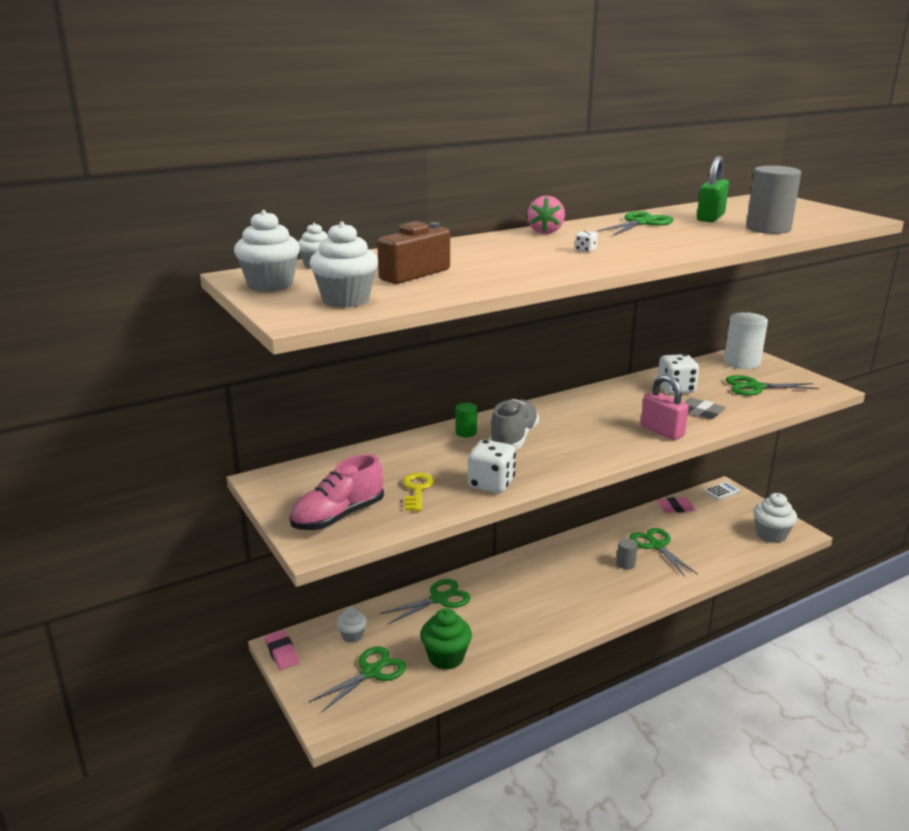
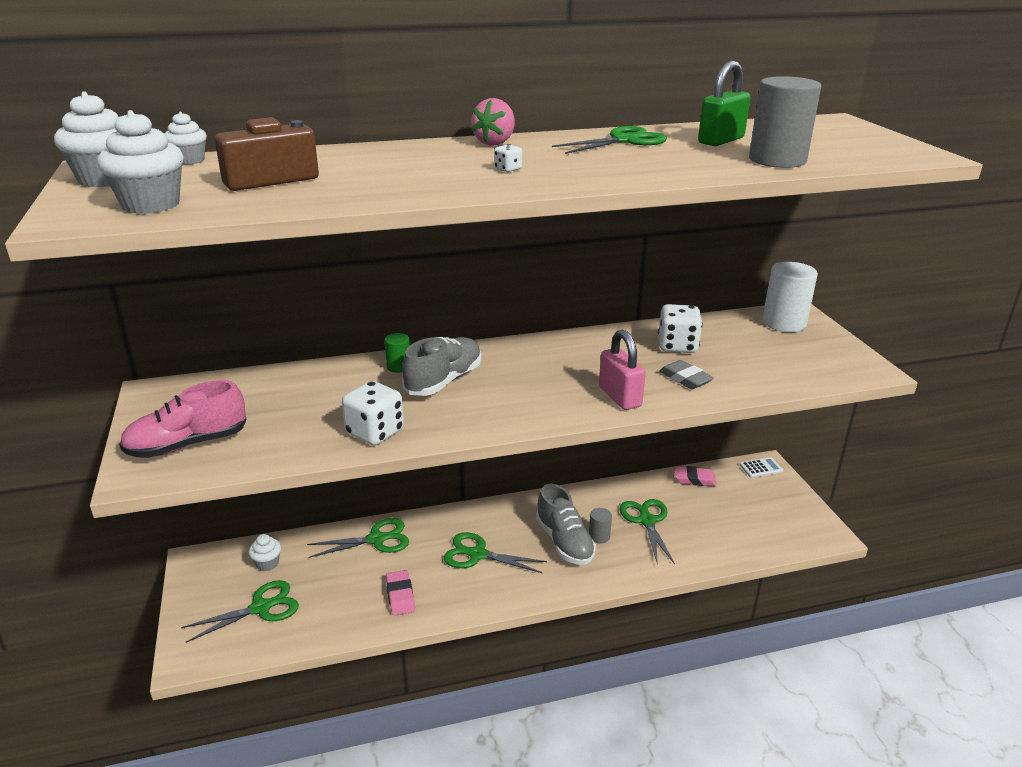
camera: 15 degrees right, 5 degrees up
(282, 653) = (190, 568): pink eraser -> pink eraser (400, 596)
(417, 490) = (292, 427): yellow key -> none
(446, 657) = (344, 607): green cupcake -> none
(600, 573) = (564, 542): none -> grey shoe
(755, 387) = (777, 356): green scissors -> green scissors (478, 554)
(771, 535) = (791, 531): white cupcake -> none

